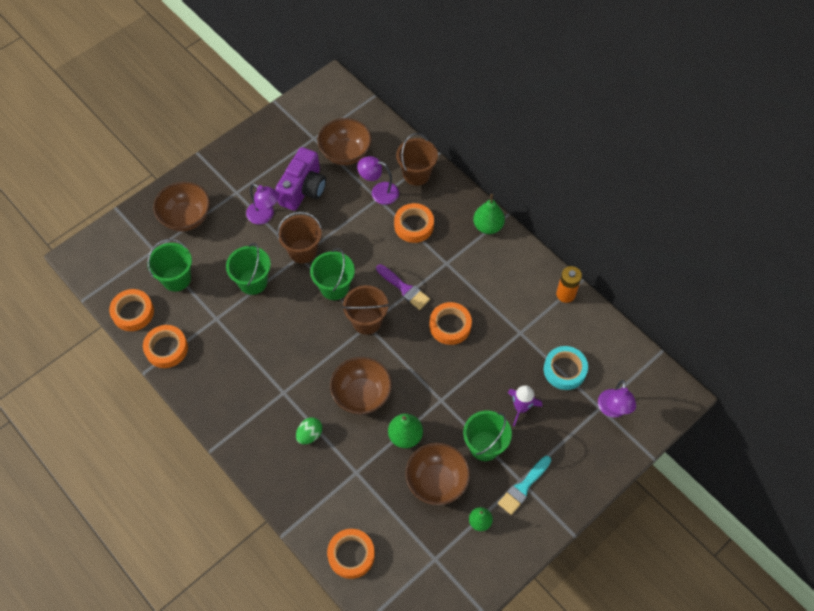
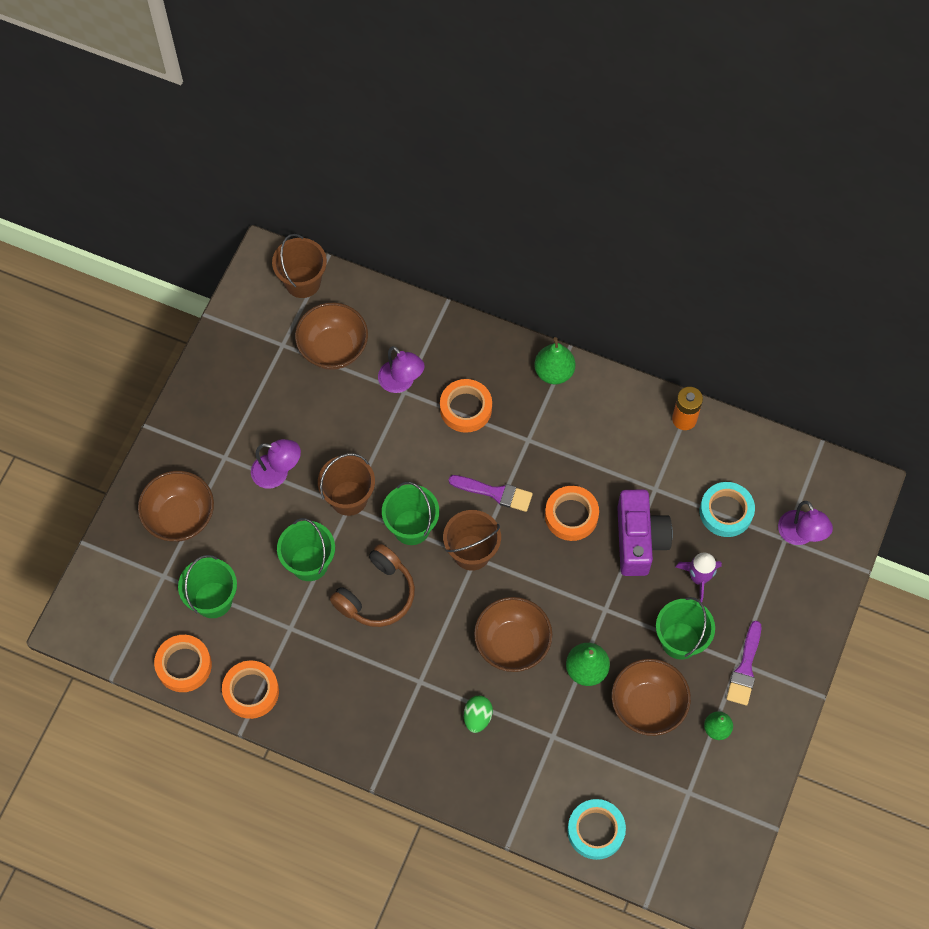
camera: 25 degrees left, 5 degrees up
(286, 321) = (376, 594): none -> brown headphones
(303, 189) = (306, 418): purple camera -> purple camera (639, 540)
(351, 555) = (596, 830): orange tape -> turquoise tape
(379, 192) = (401, 382): purple lamp -> purple lamp turned 120 degrees counterclockwise
(416, 174) = (435, 340): brown bucket -> brown bucket (302, 282)
(523, 487) = (745, 668): turquoise brush -> purple brush

